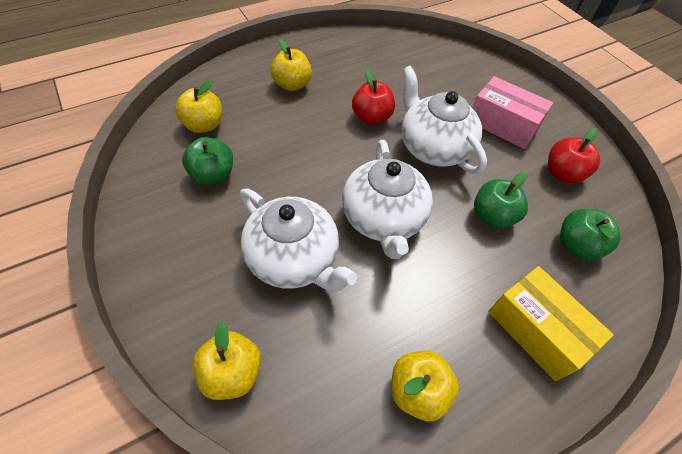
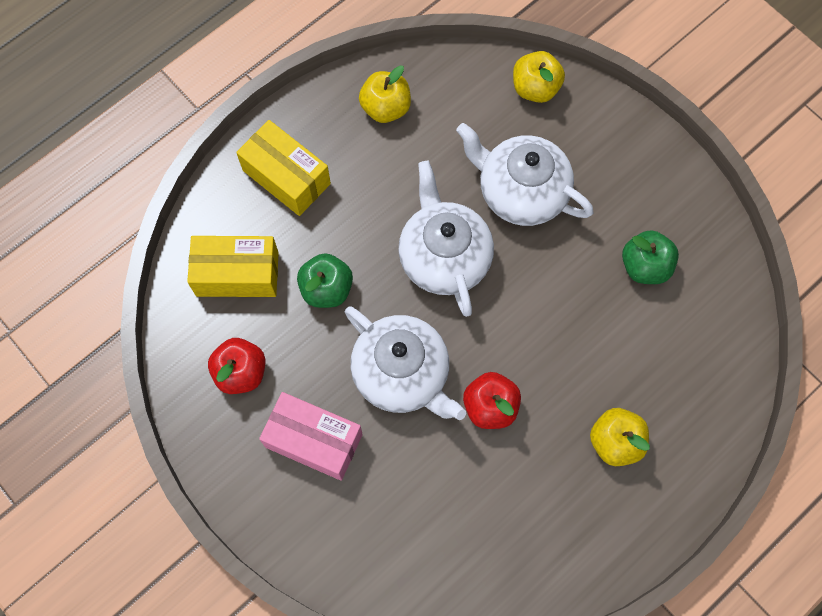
camera: 170 degrees right, 15 degrees up
(204, 125) = (693, 336): yellow apple -> none
(576, 245) = (237, 274): green apple -> yellow box

